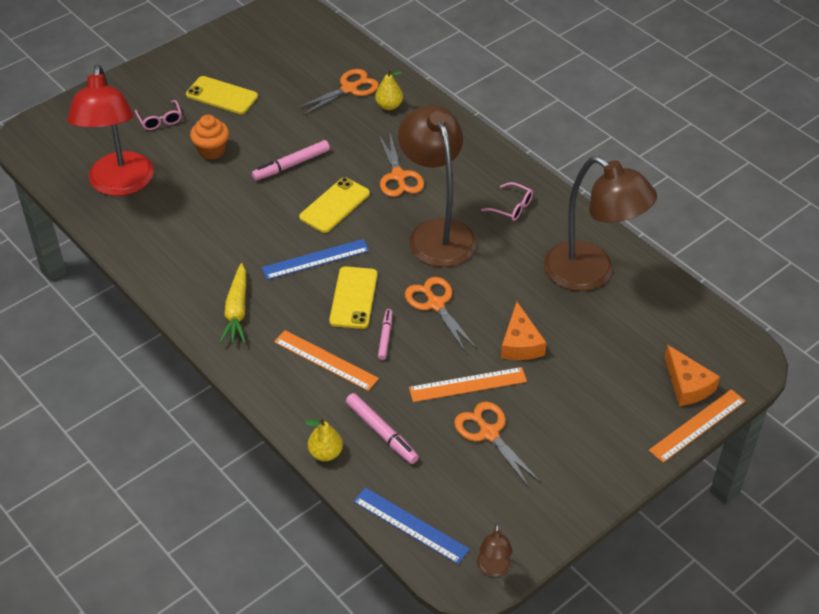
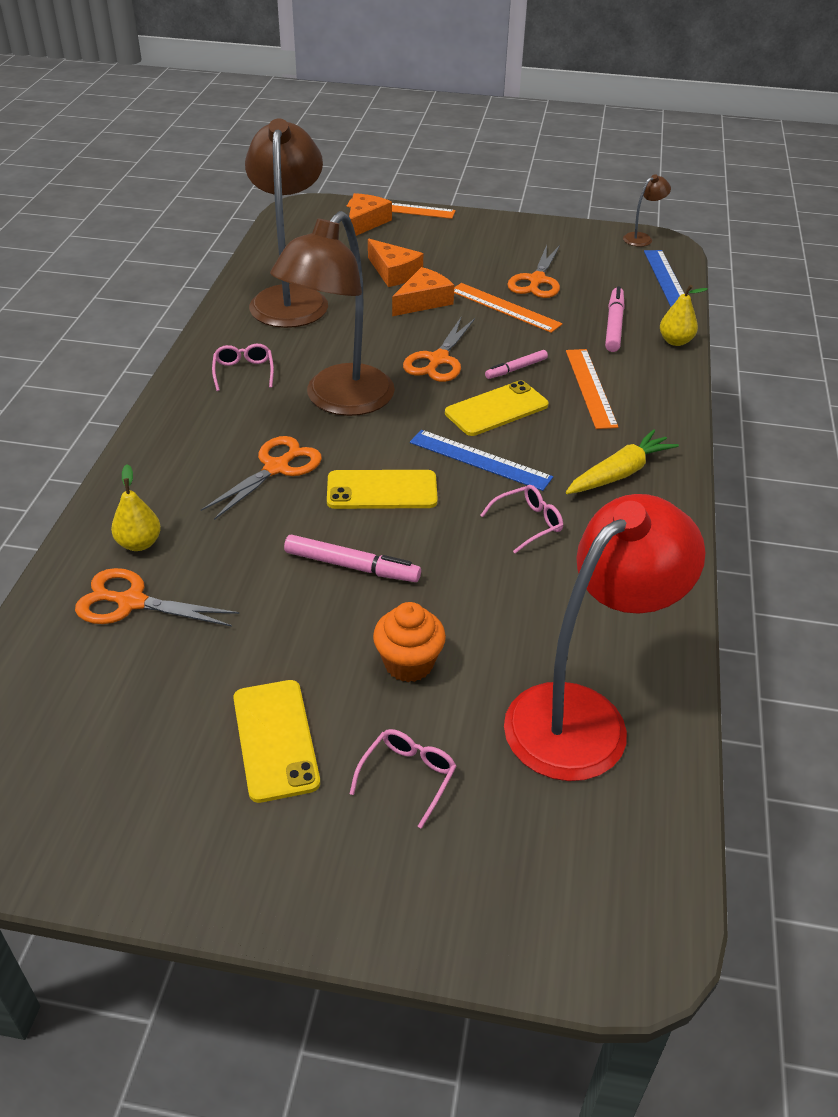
camera: 130 degrees left, 5 degrees down
(245, 245) = (528, 523): none -> pink glasses
(580, 352) = (394, 272): none -> orange cheese

